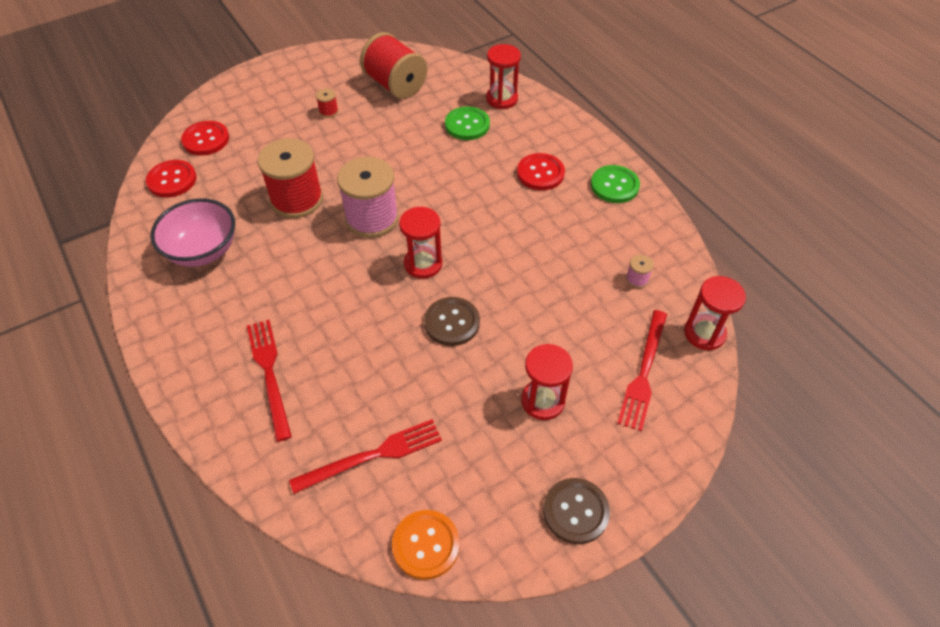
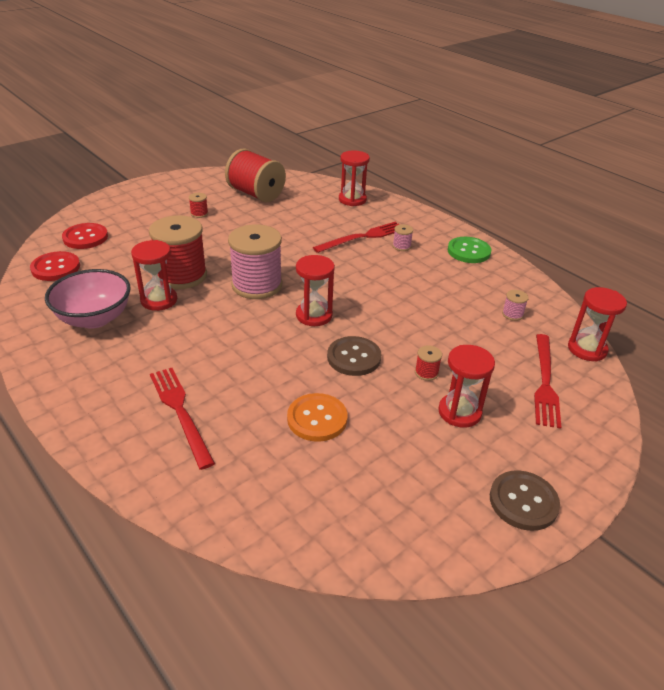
camera: 10 degrees left, 15 degrees down
(269, 231) = (159, 300): none -> red hourglass
(372, 455) = (304, 473): red fork -> red fork (363, 237)
(426, 545) = (381, 548): orange button -> orange button (317, 419)
(467, 125) = (327, 217): green button -> none
(522, 348) = (426, 372): none -> red spool
(540, 173) = (401, 246): red button -> pink spool

